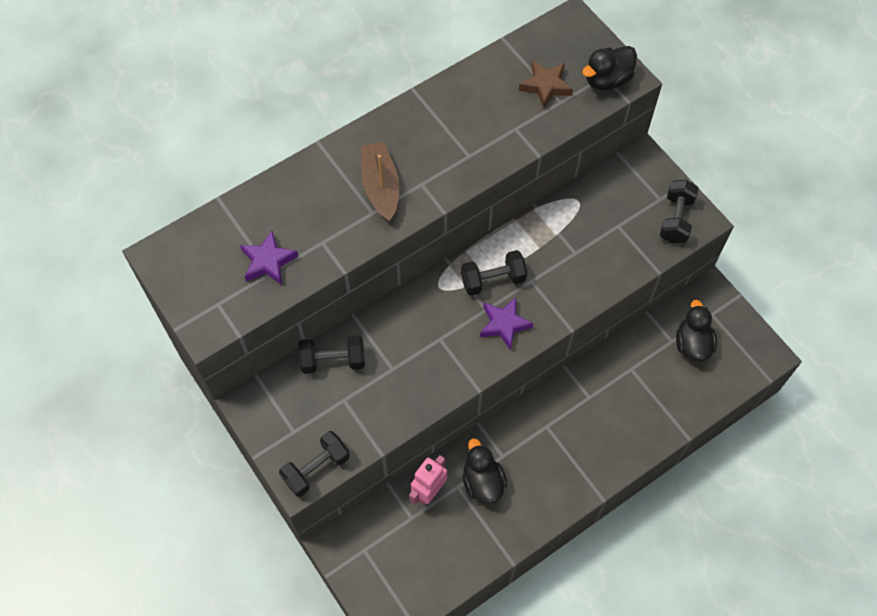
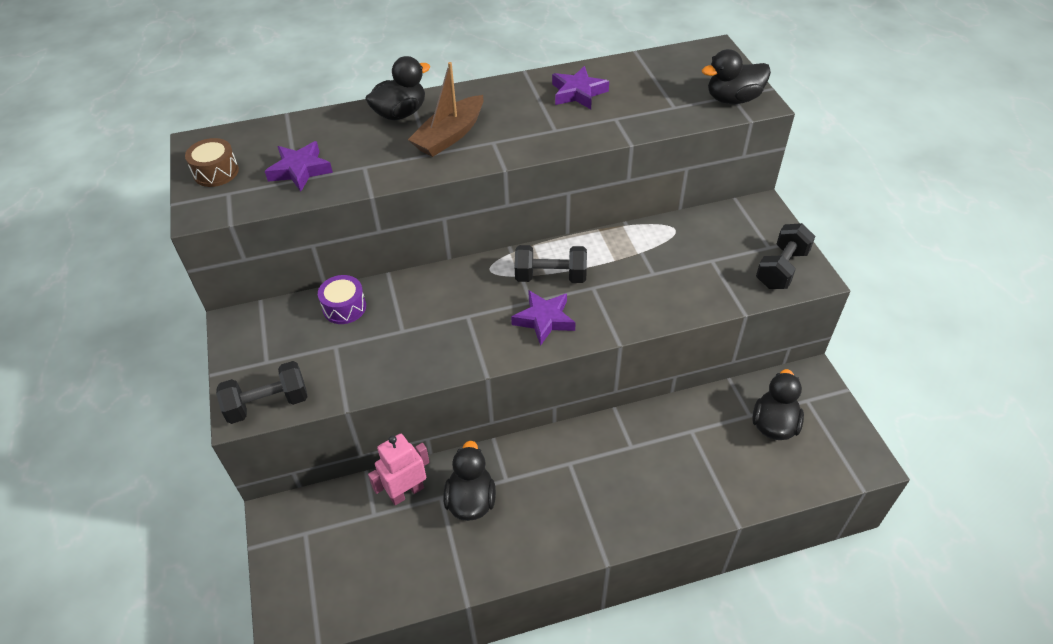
camera: 20 degrees right, 15 degrees down
(193, 284) = (216, 172): none -> brown drum
(324, 171) = (400, 113): none -> black duck
(333, 361) = (344, 307): black dumbbell -> purple drum
(380, 186) = (450, 135): brown boat -> brown boat turned 150 degrees counterclockwise
(472, 105) = (578, 93): none -> purple star
(545, 86) = (663, 92): brown star -> none

